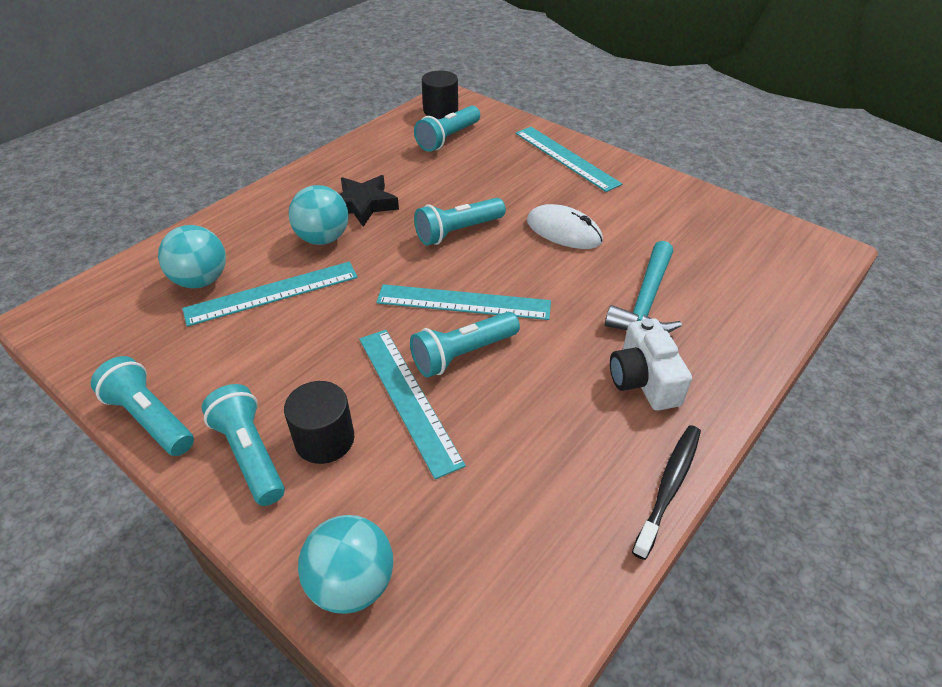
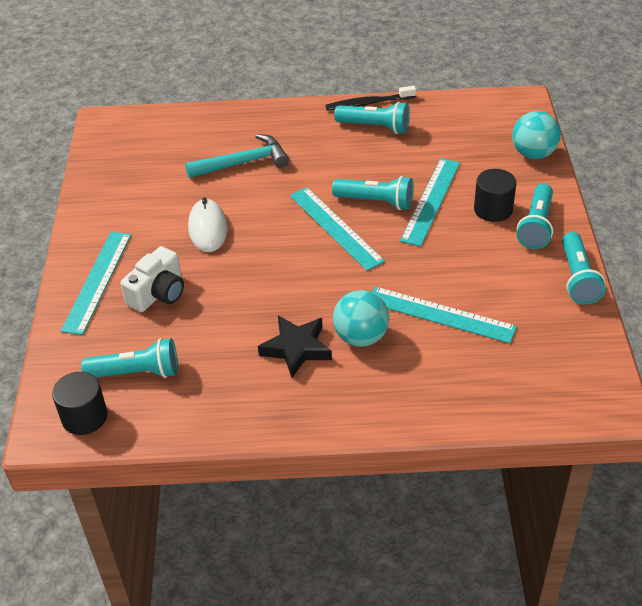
camera: 130 degrees left, 0 degrees up
(201, 280) = (479, 360): turquoise ball -> none
(458, 232) = (268, 275): turquoise flashlight -> turquoise flashlight (375, 127)
(643, 380) = (311, 136): white camera -> white camera (158, 293)

